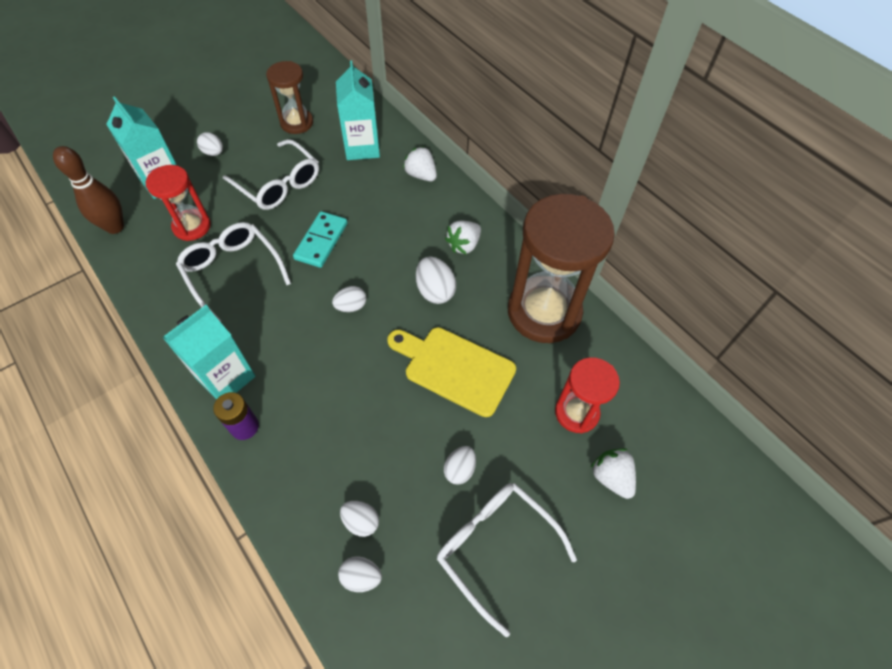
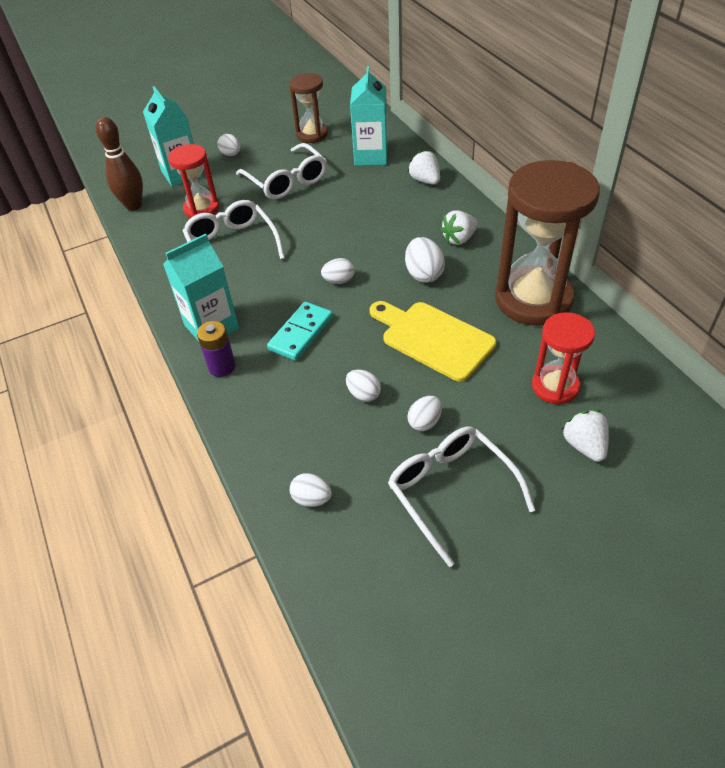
camera: 15 degrees right, 10 degrees down
(321, 241) = (319, 227): turquoise domino -> turquoise domino (301, 333)
(361, 521) = (319, 454): white egg -> white egg (363, 394)

